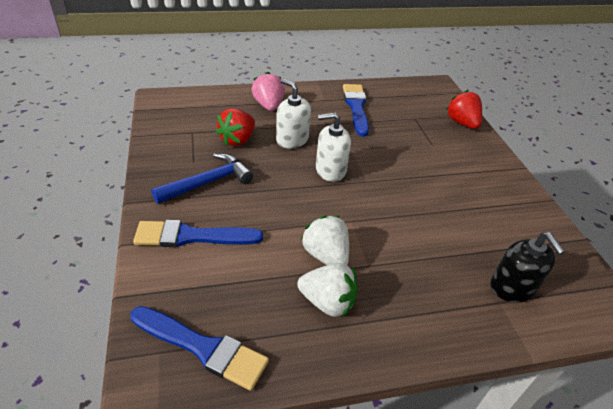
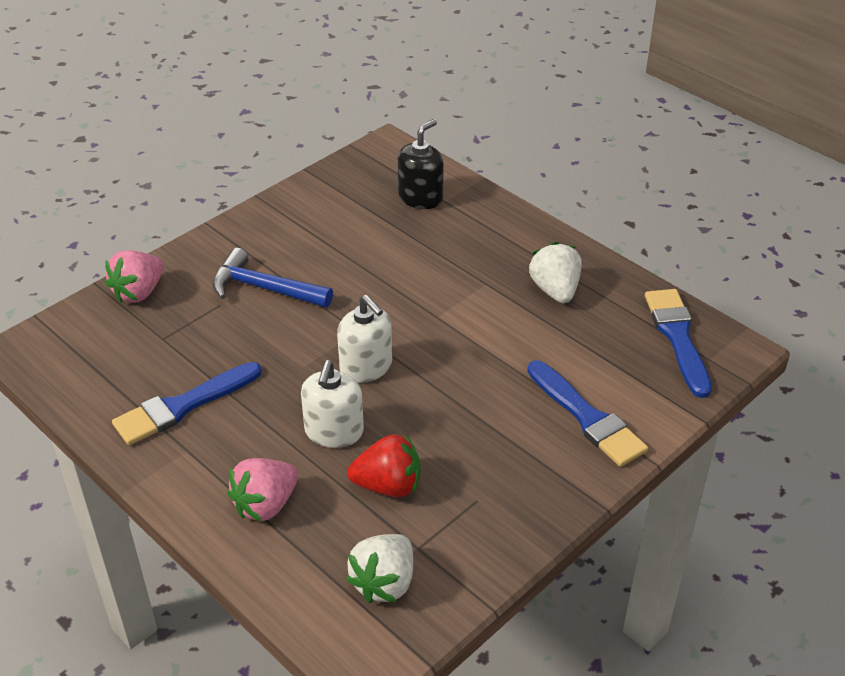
camera: 120 degrees left, 0 degrees up
(208, 182) = (499, 459): blue hammer -> blue hammer (265, 288)
(326, 255) = (504, 313): white strawberry -> white strawberry (384, 582)
(462, 123) = (139, 292): red strawberry -> pink strawberry

